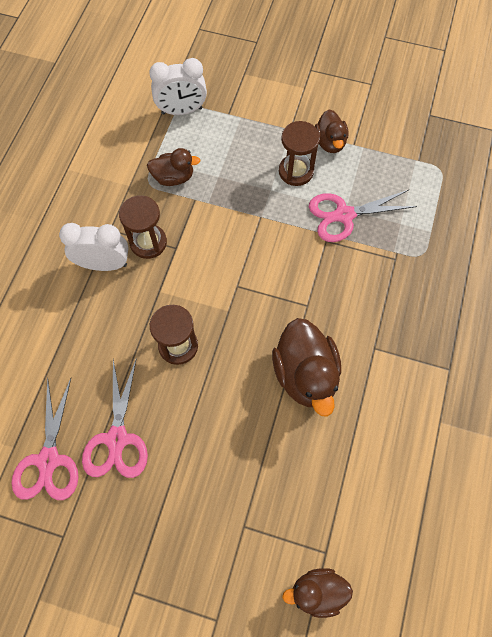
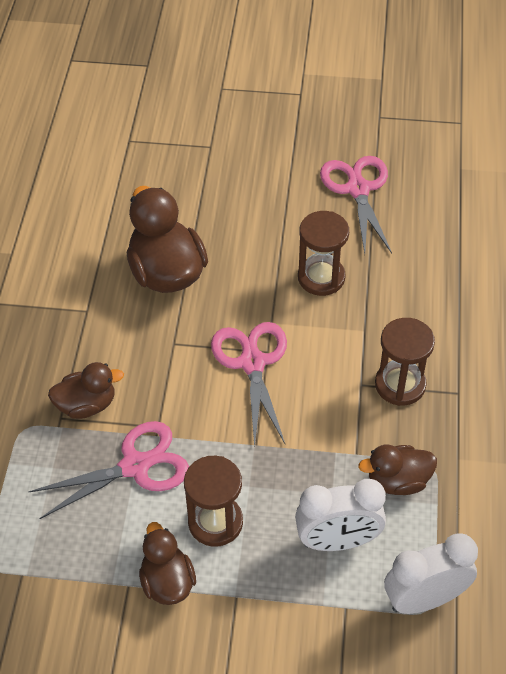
camera: 170 degrees right, 15 degrees down
(48, 460) = (420, 164): pink scissors -> pink scissors (252, 363)
(104, 264) = (446, 349): white clock -> white clock (338, 541)
(317, 591) = (134, 116): brown duck -> brown duck (87, 405)

